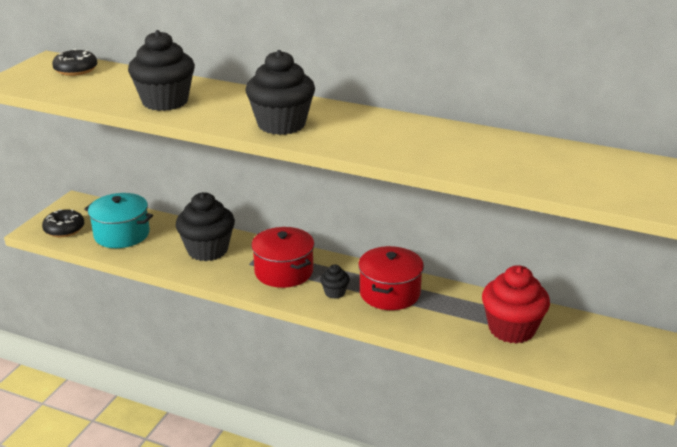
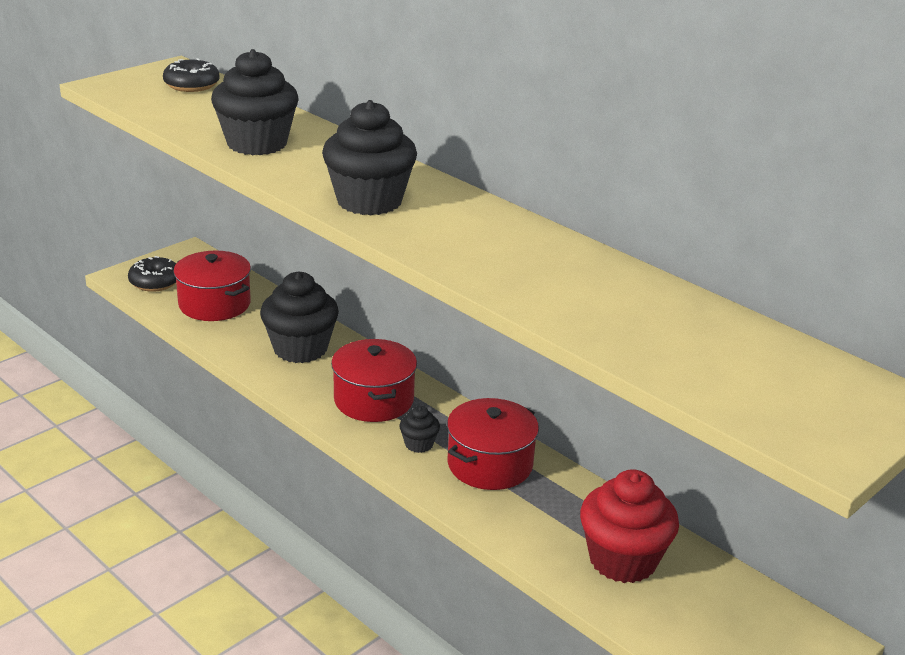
camera: 20 degrees right, 0 degrees up
(122, 234) = (214, 304): turquoise pot -> red pot

